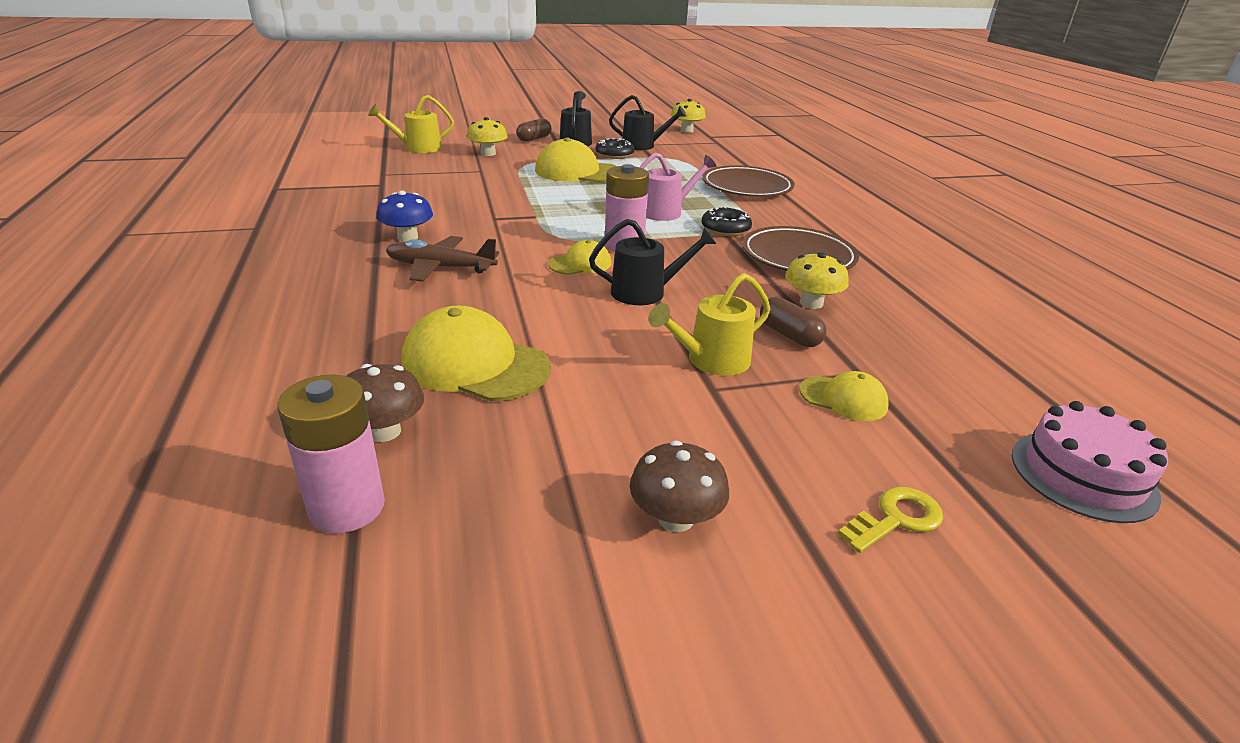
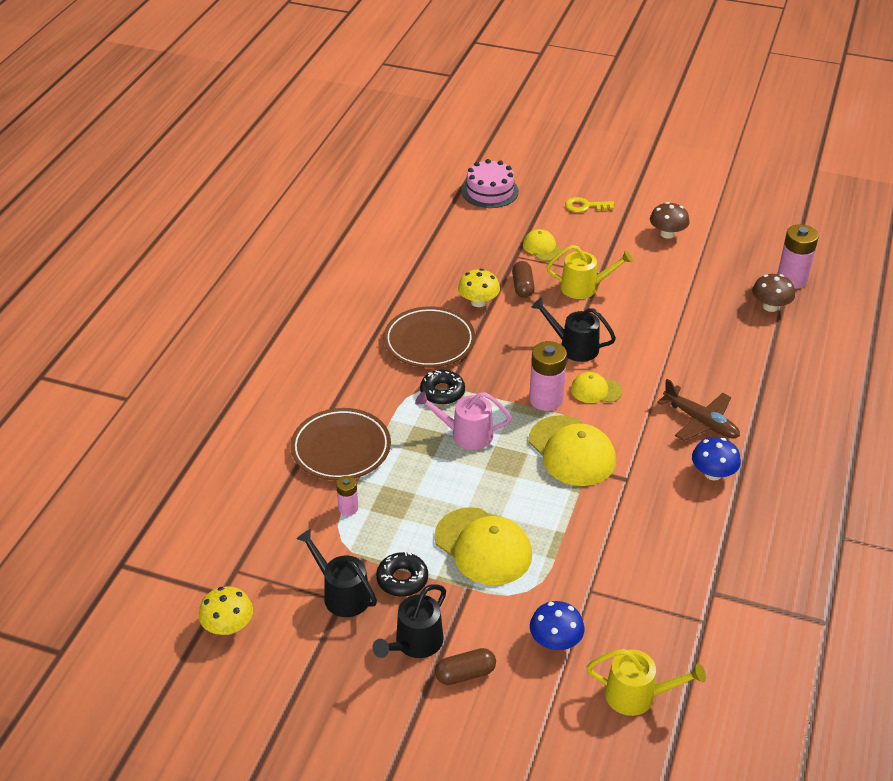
camera: 145 degrees left, 10 degrees up
(475, 364) = (712, 329): yellow cap -> yellow cap (571, 451)
(488, 153) = (555, 641): yellow mushroom -> blue mushroom
(693, 168) = (348, 508): none -> pink battery

